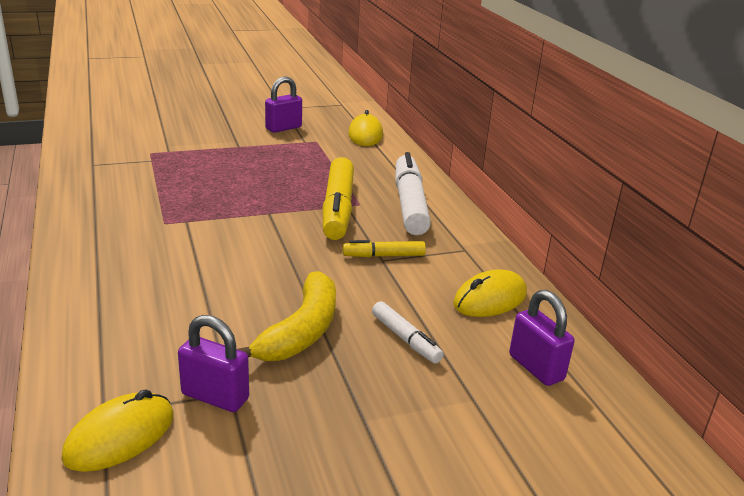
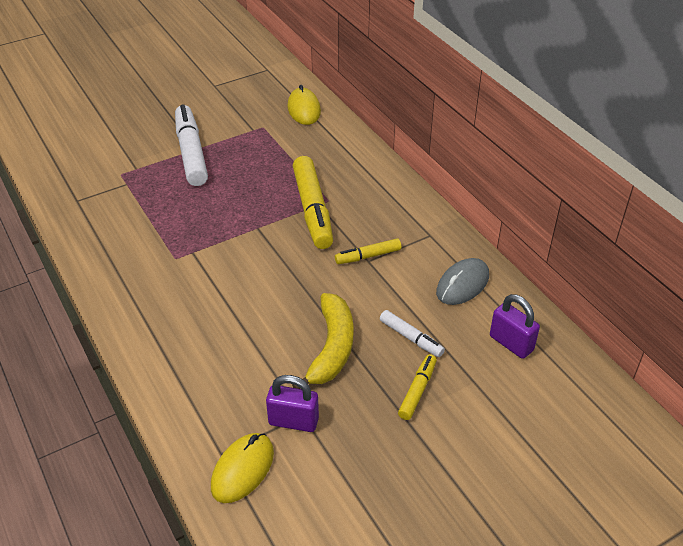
camera: 10 degrees left, 15 degrees up
(283, 128) = (226, 115): purple padlock -> none
(393, 395) = (417, 391): none -> yellow marker
(409, 204) = (370, 191): white marker -> white marker (191, 153)
(490, 299) = (462, 284): yellow mouse -> grey mouse

